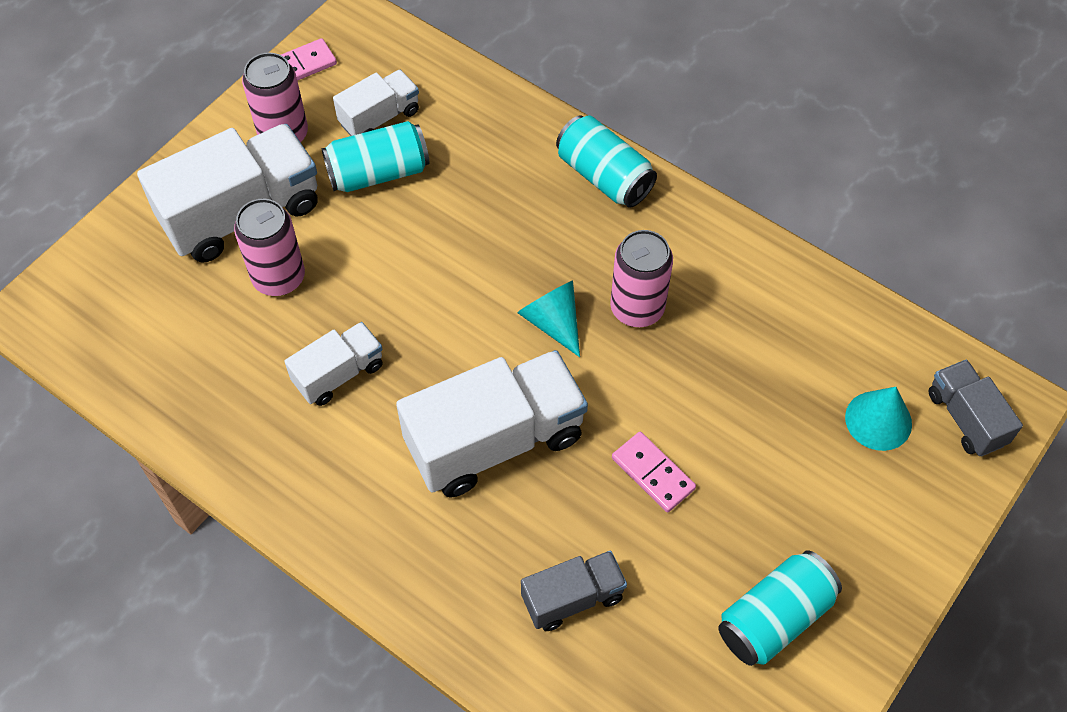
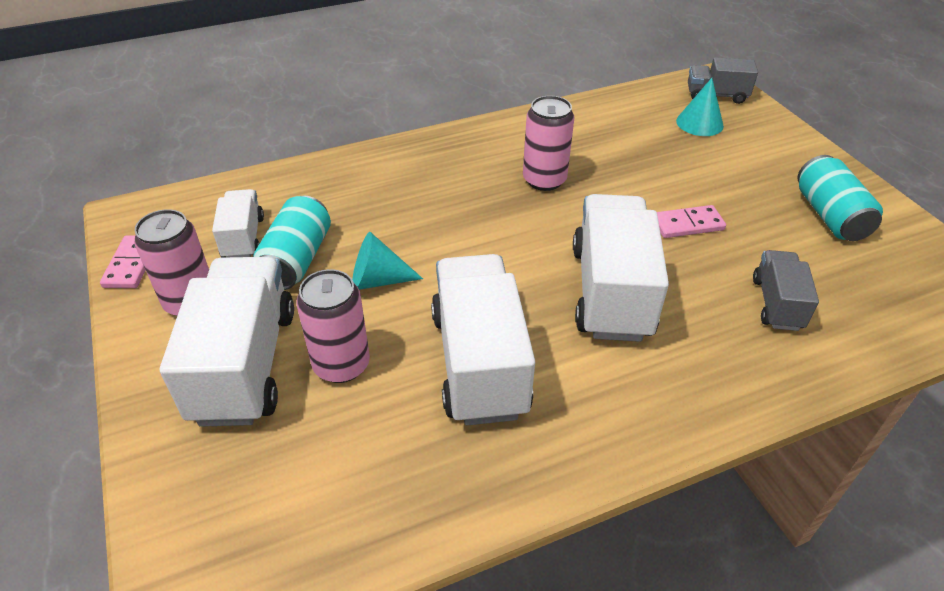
camera: 60 degrees left, 15 degrees down
(339, 374) = (479, 362): white truck -> white truck, size x1.86
(552, 322) = (524, 222): turquoise cone -> turquoise cone (378, 280)
(604, 176) = (420, 152): turquoise can -> none

